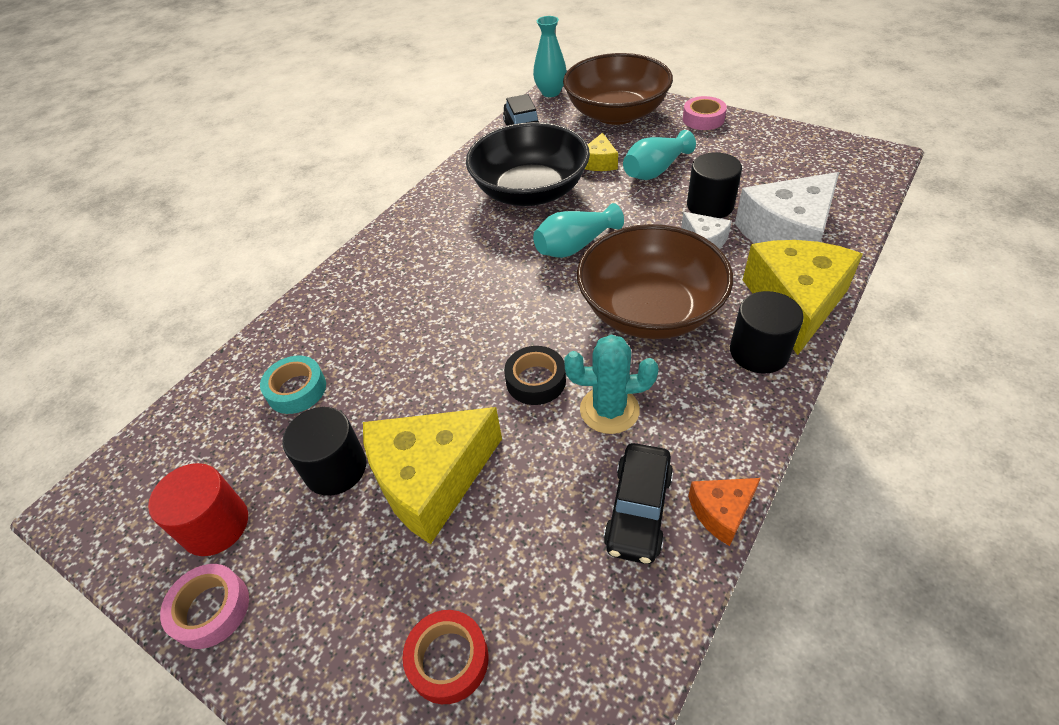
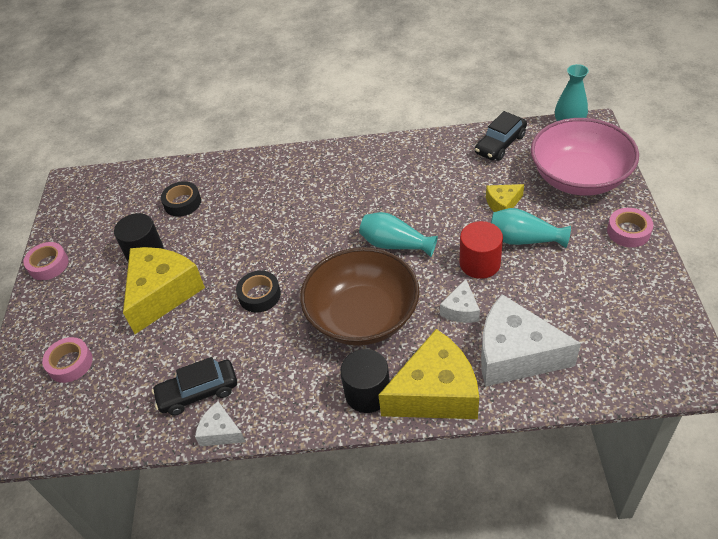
camera: 55 degrees right, 0 degrees up
(215, 525) = (88, 234): red cylinder -> red cylinder (480, 263)
(296, 390) = (182, 203): turquoise tape -> black tape
(431, 479) = (162, 294): yellow cheese -> yellow cheese turned 90 degrees clockwise
(448, 659) = (70, 363): red tape -> pink tape
(530, 191) = (432, 189): black bowl -> none
(609, 410) = (261, 341): turquoise cactus -> none
(616, 113) = (579, 178): brown bowl -> pink bowl
(710, 205) = (509, 293): black cylinder -> none
(721, 512) = (220, 432): orange cheese -> white cheese

